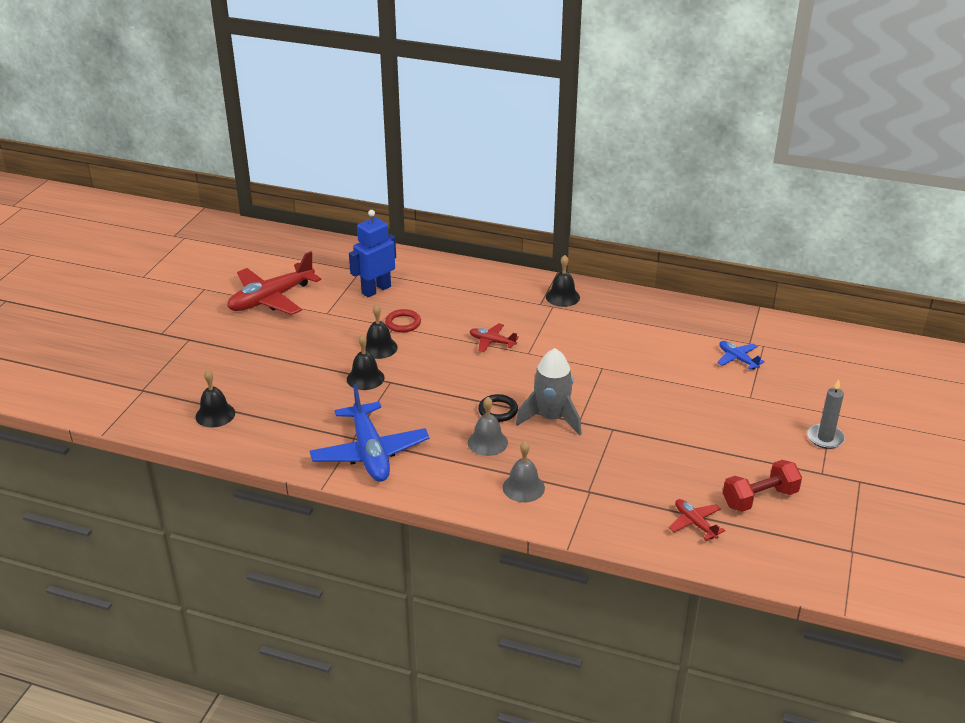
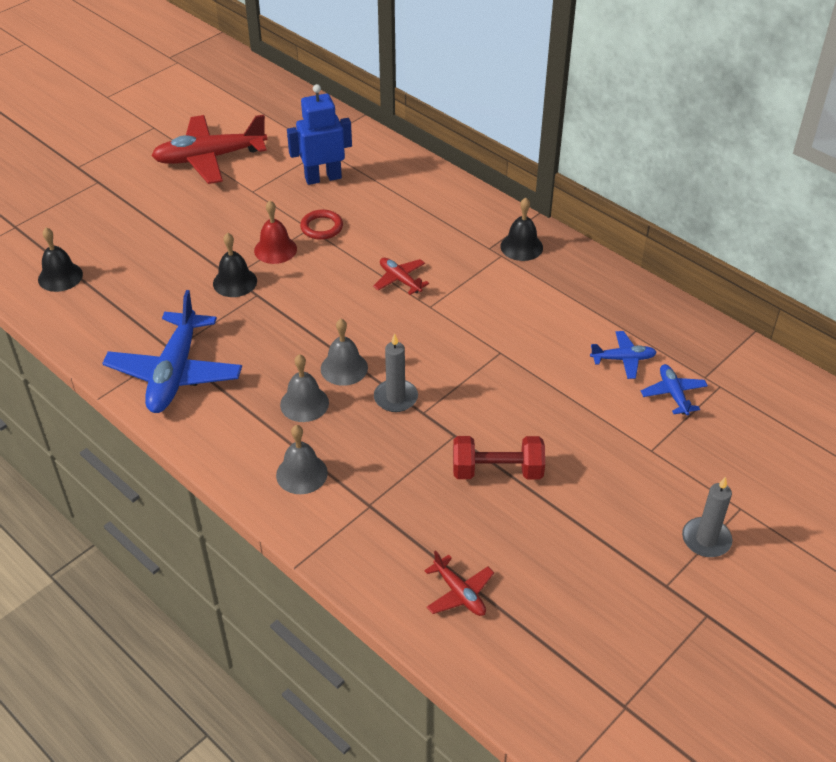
camera: 25 degrees right, 10 degrees up
(379, 348) = (275, 249): black bell -> red bell
(498, 410) = (344, 368): black ring -> grey bell
(551, 418) = (395, 398): grey rocket -> grey candle
(688, 348) = (623, 359): none -> blue plane
(695, 523) = (459, 593): red plane -> red plane turned 150 degrees clockwise
(759, 498) = (562, 590): red dumbbell -> red dumbbell (497, 471)

